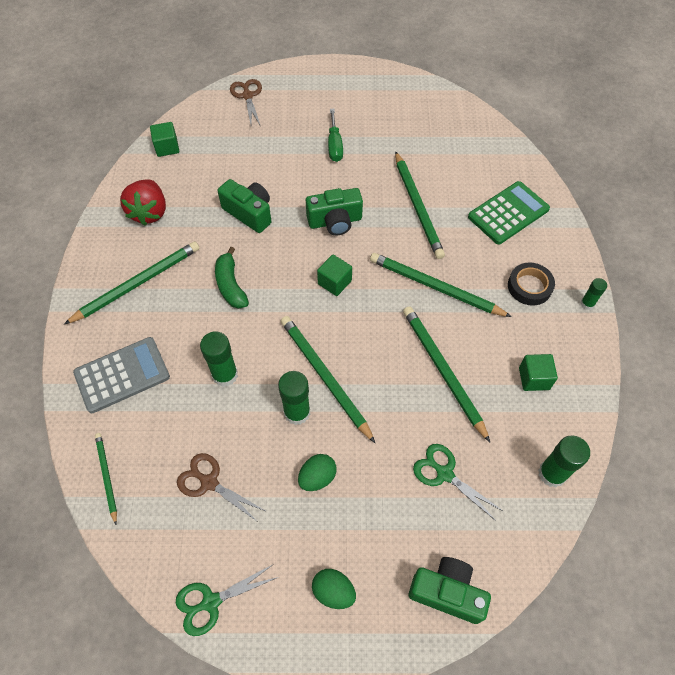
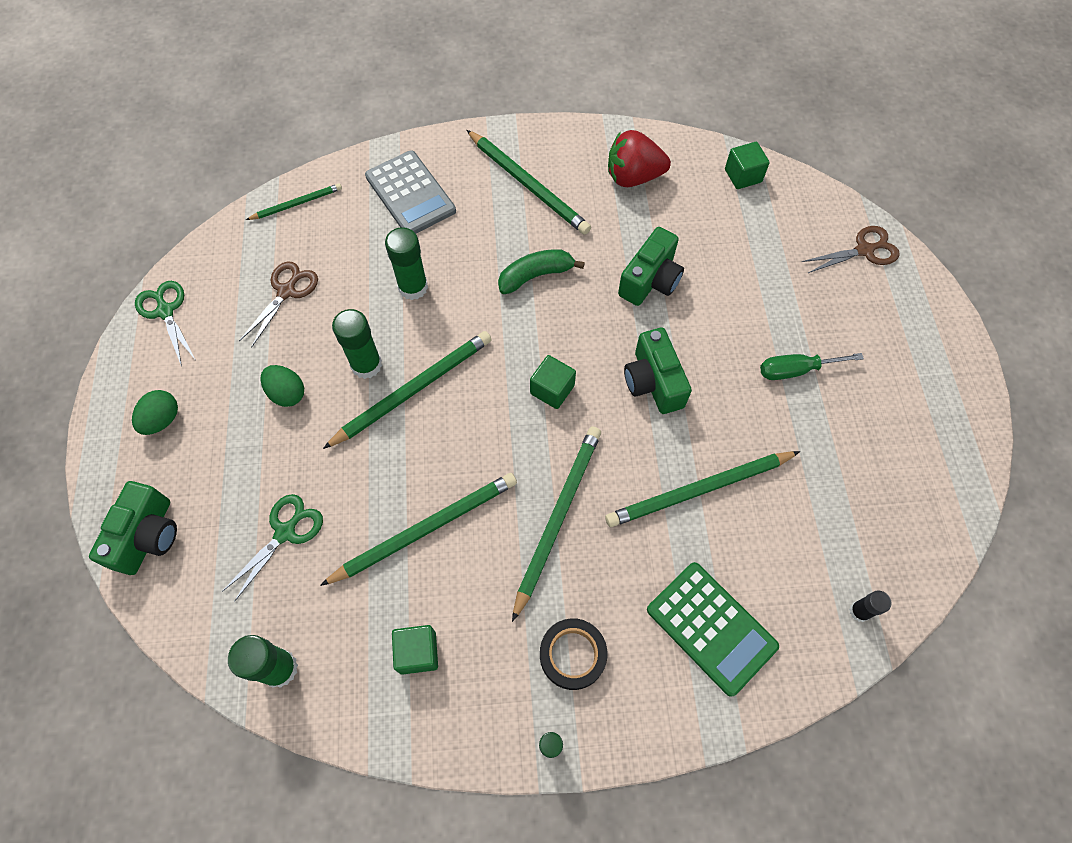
camera: 85 degrees right, 5 degrees up
(495, 144) = (859, 611): none -> black glue stick

